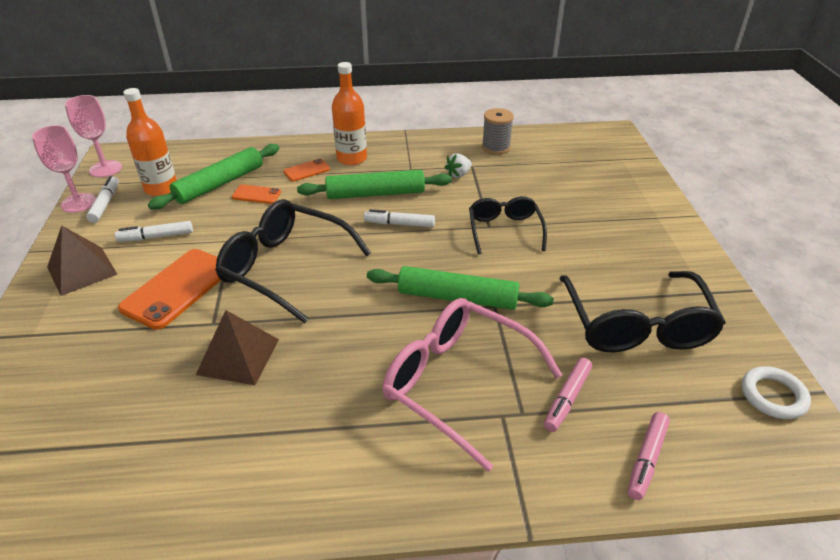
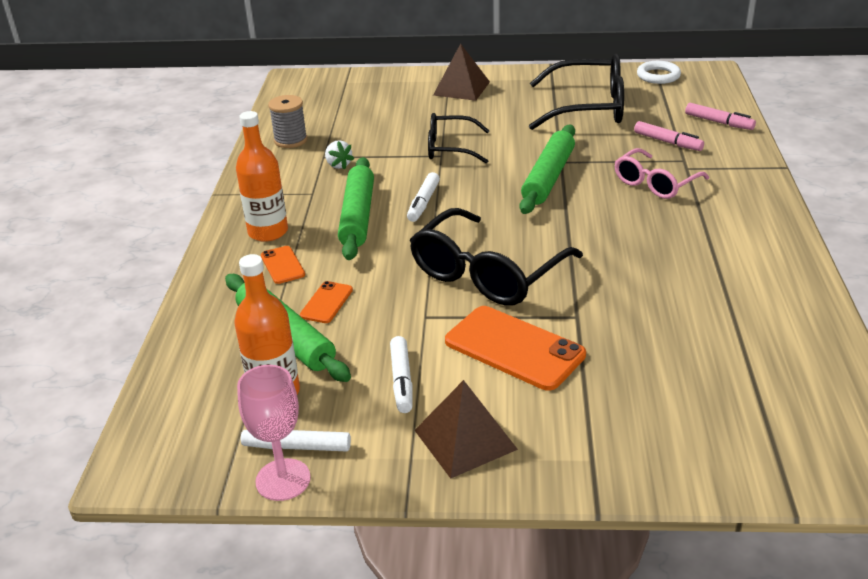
camera: 80 degrees left, 5 degrees down
(105, 169) = (182, 467): pink goblet -> none
(238, 356) = (627, 296): brown pyramid -> brown pyramid (461, 88)
(458, 383) = (655, 183): pink glasses -> pink glasses, size x0.62

